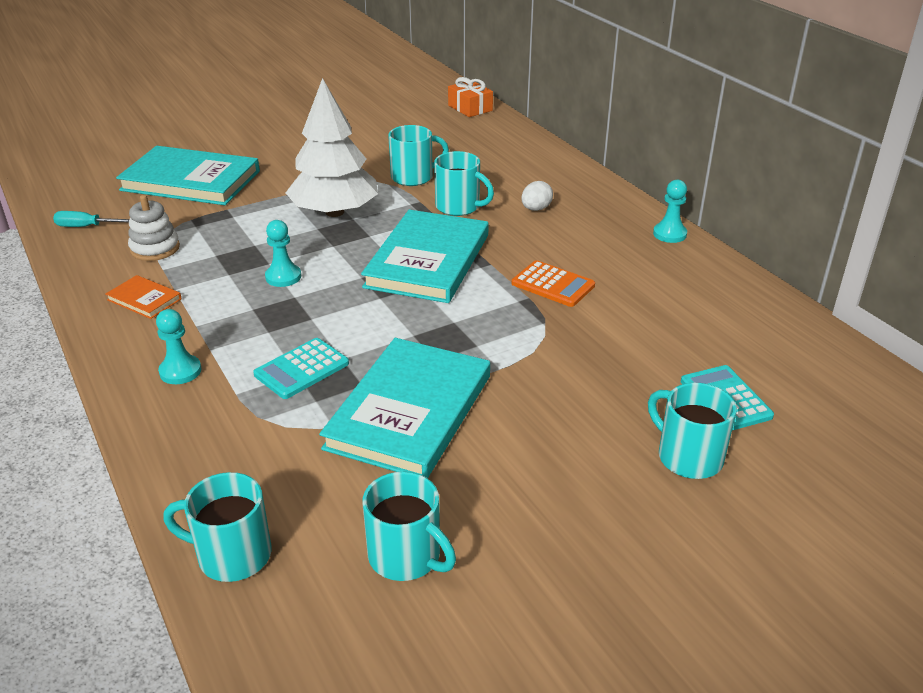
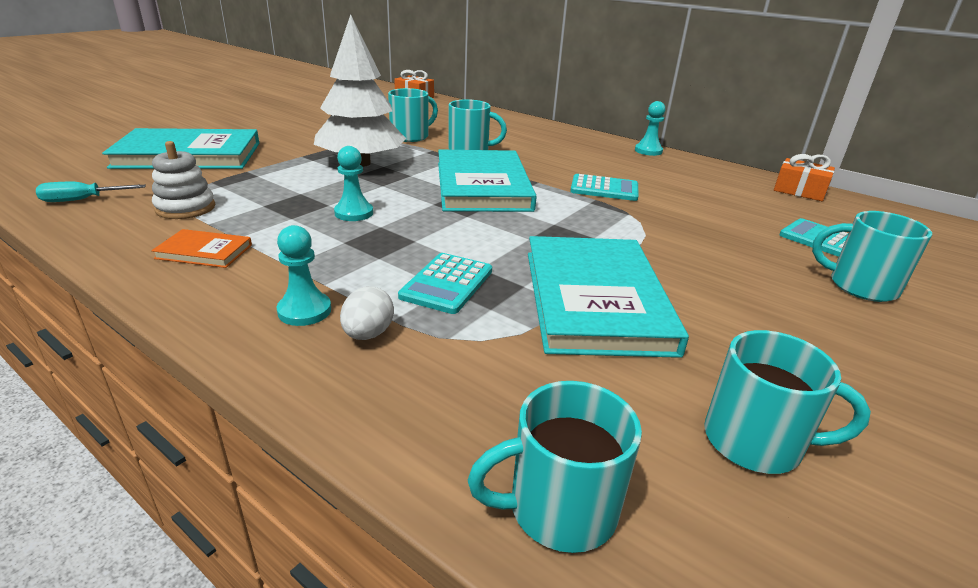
camera: 25 degrees left, 5 degrees down
(536, 209) = (533, 146): white egg -> white egg (368, 334)
(553, 285) = (604, 189): orange calculator -> turquoise calculator
(792, 325) = (799, 191): none -> orange gift

